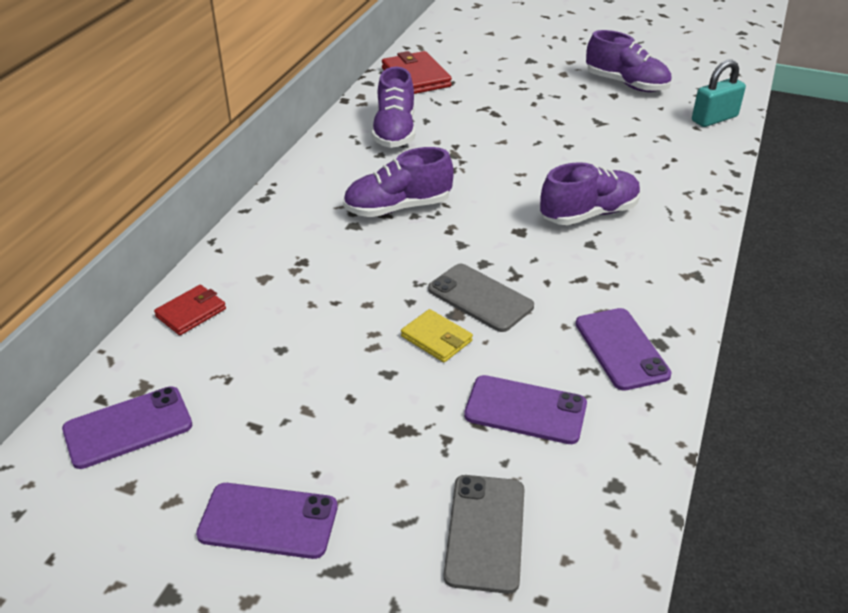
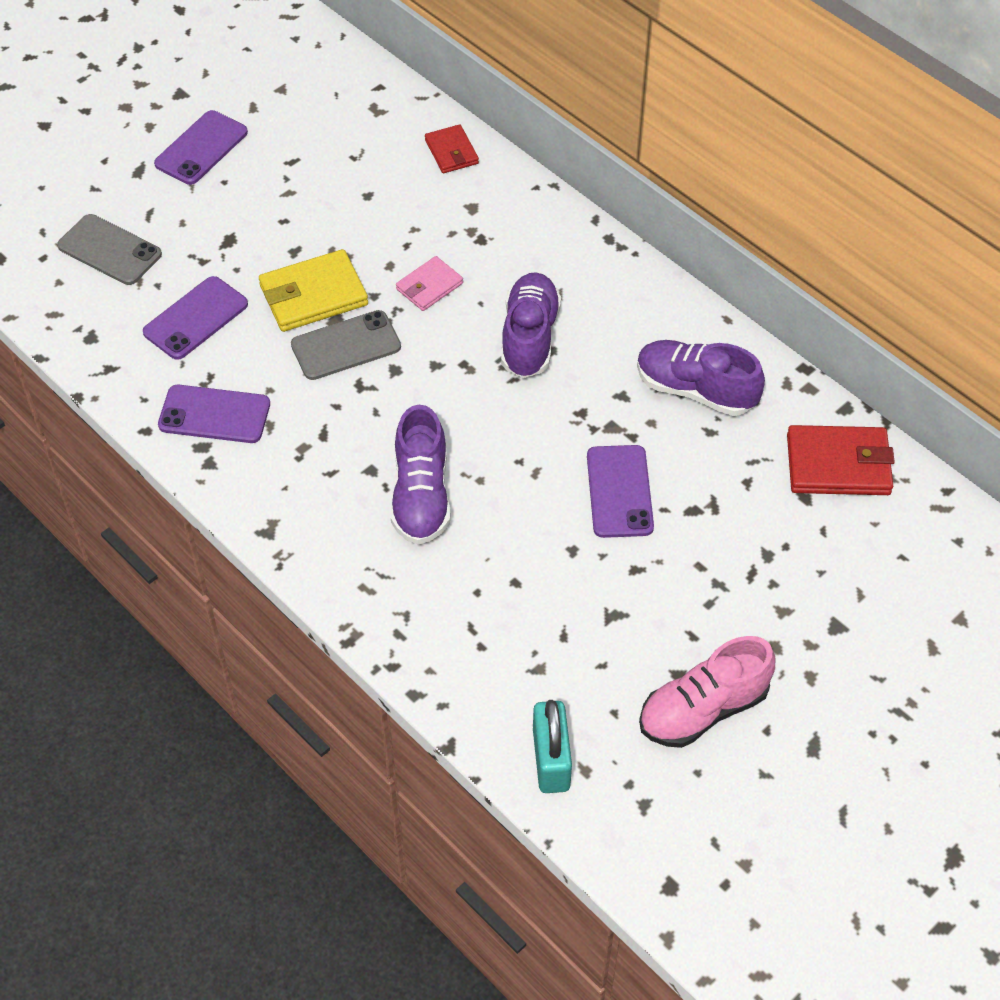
camera: 115 degrees right, 15 degrees up
(128, 427) = (338, 96): purple phone -> purple phone (619, 491)
(377, 273) = (429, 286): none -> pink wallet
(436, 338) = (313, 295): yellow wallet -> yellow wallet, size x1.67
(626, 84) = (703, 709): purple shoe -> pink shoe

